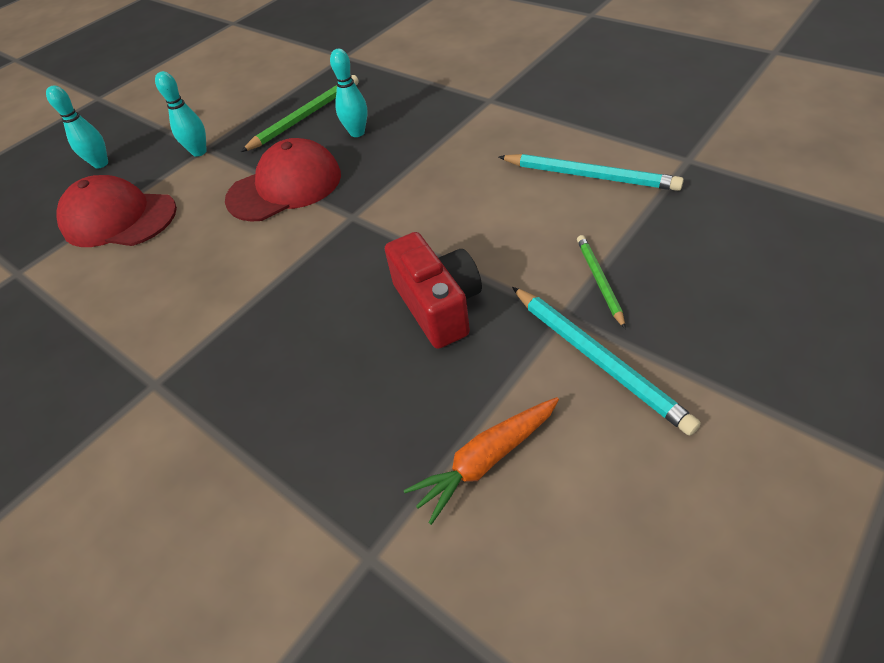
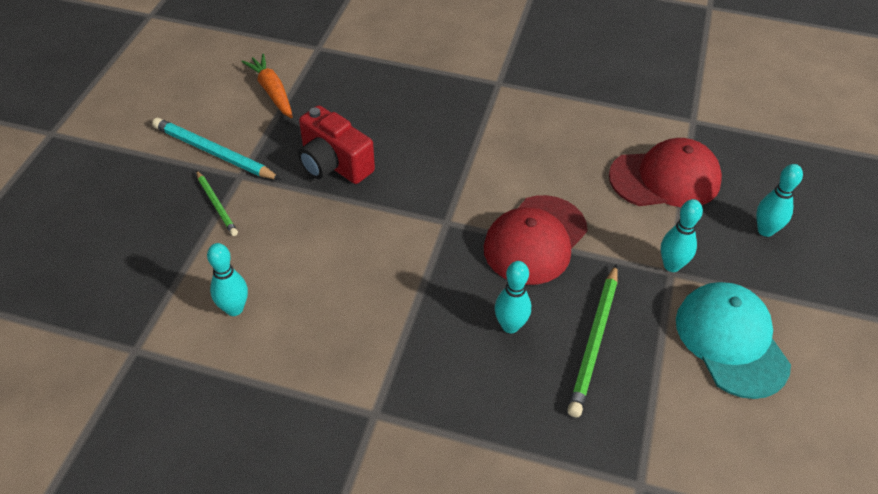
camera: 150 degrees right, 0 degrees up
(216, 105) = (731, 341): none -> turquoise cap
(486, 461) = (272, 91): orange carrot -> orange carrot turned 60 degrees counterclockwise
(589, 176) = (234, 309): turquoise pencil -> turquoise bowling pin

